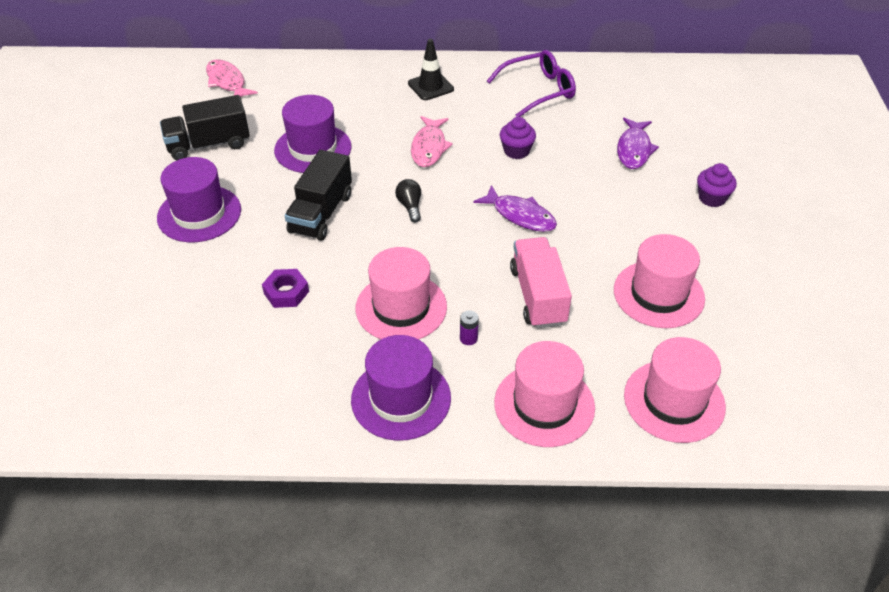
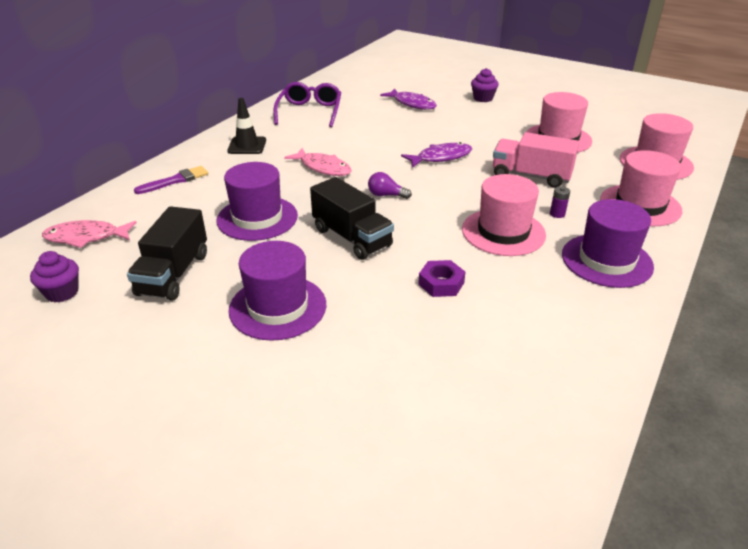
camera: 60 degrees left, 10 degrees down
(337, 79) = (175, 180): none -> purple brush
(410, 206) = (386, 195): black light bulb -> purple light bulb
(516, 151) = (368, 138): purple cupcake -> purple cupcake (62, 292)

